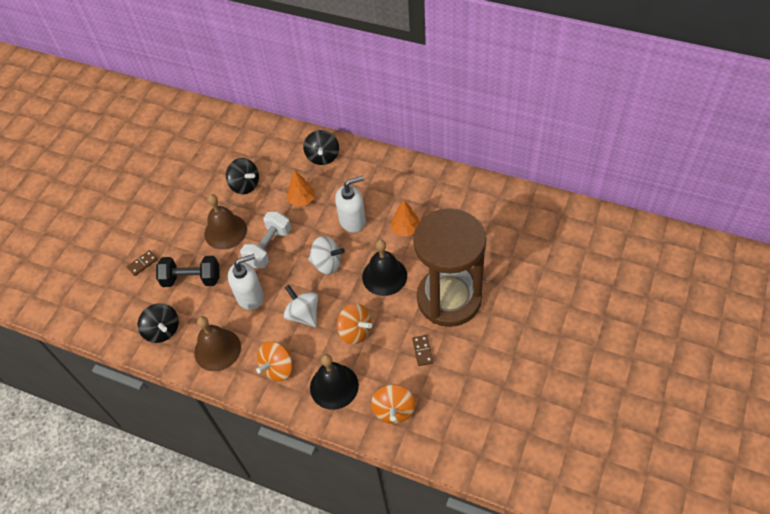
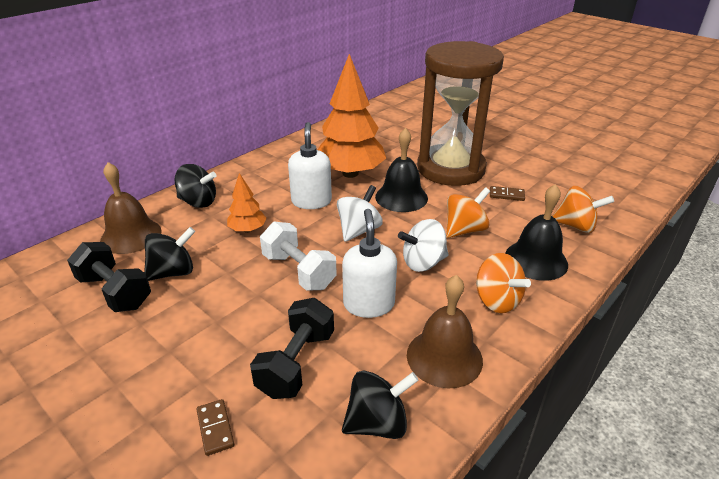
camera: 75 degrees left, 20 degrees down
(219, 169) = (115, 292): none -> black dumbbell
(225, 231) = (236, 307): brown bell -> brown bell (131, 235)
(405, 229) = (350, 173): orange tree -> orange tree, size x2.12

